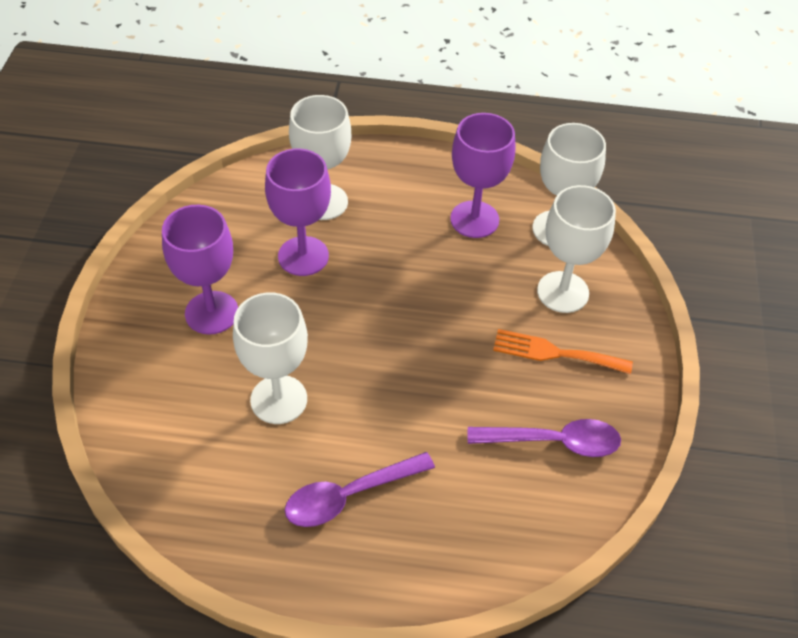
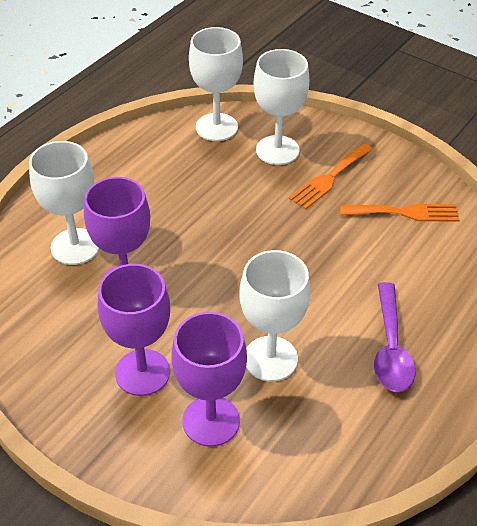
camera: 60 degrees left, 5 degrees down
(474, 219) = (171, 165): purple goblet -> purple goblet (211, 421)
(553, 442) = (405, 213): purple spoon -> orange fork

